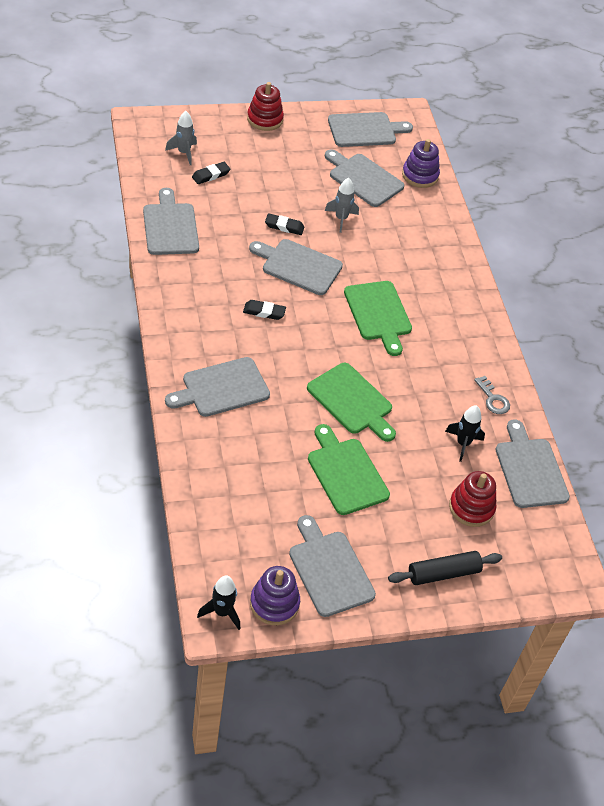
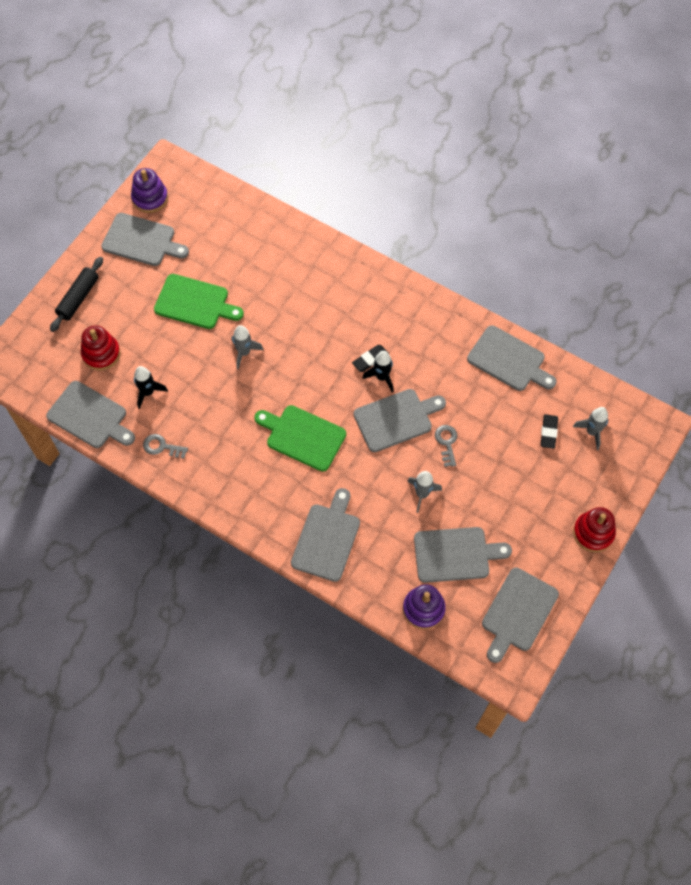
camera: 140 degrees right, 15 degrees up
(222, 388) = (325, 283): grey cutting board -> grey cutting board (327, 539)
(222, 612) = (170, 170): black rocket -> black rocket (382, 377)
(284, 226) = (446, 442): black eraser -> grey key
(352, 401) = (244, 352): green cutting board -> grey rocket

